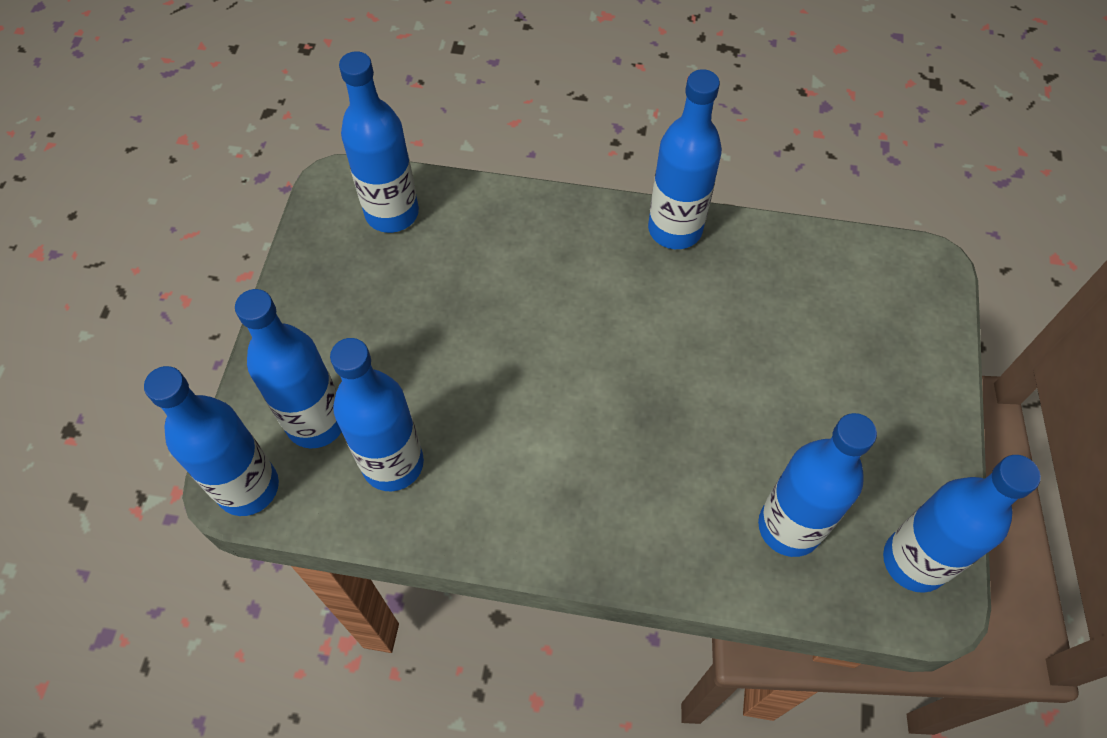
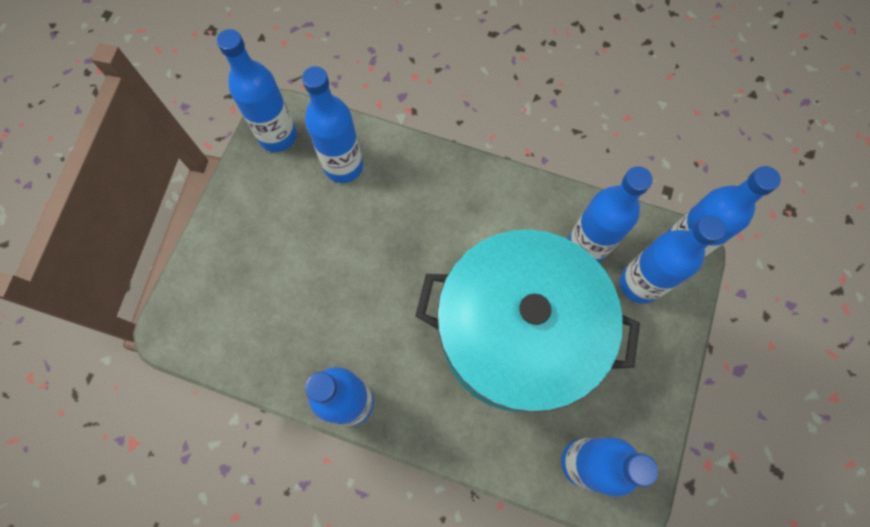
camera: 170 degrees left, 10 degrees up
(484, 332) = (516, 334): none -> turquoise pot

